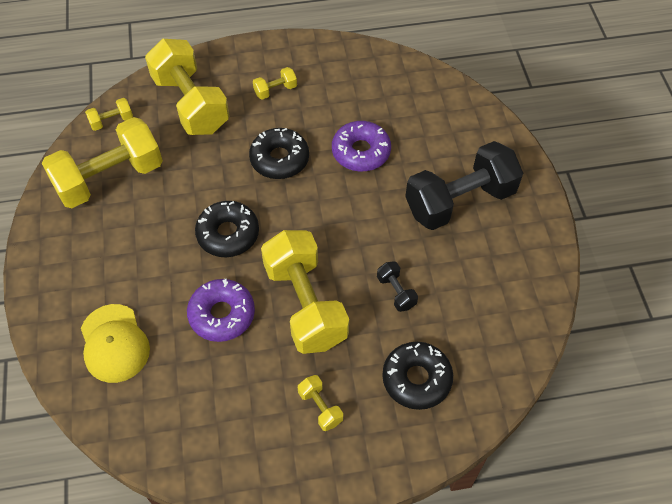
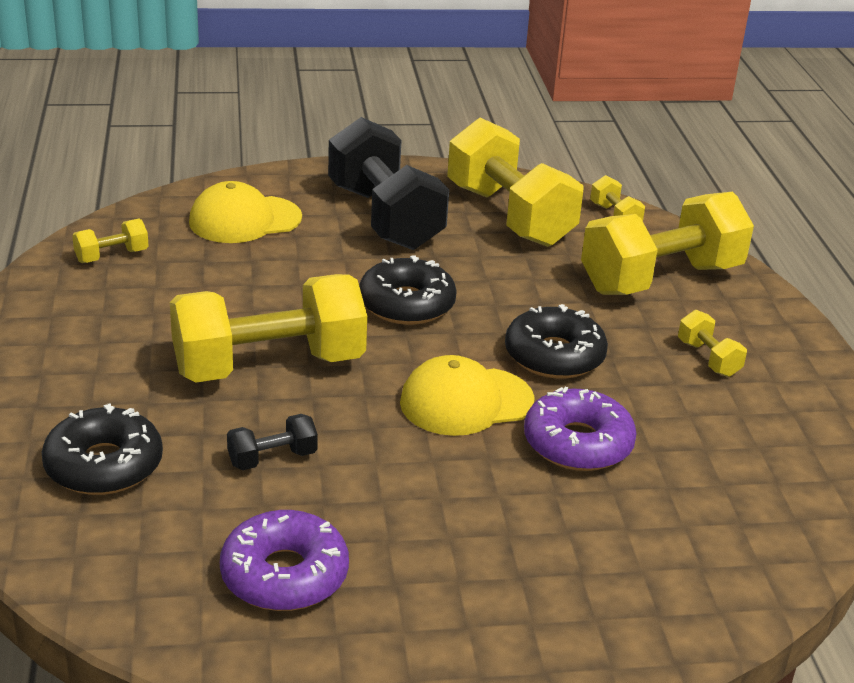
camera: 90 degrees right, 25 degrees down
(222, 314) = (268, 295): purple donut -> purple donut (284, 575)
(320, 407) = (93, 369): yellow dumbbell -> yellow dumbbell (112, 256)
(330, 201) = (466, 401): none -> yellow cap
(460, 201) = (463, 558): black dumbbell -> black dumbbell (385, 217)

